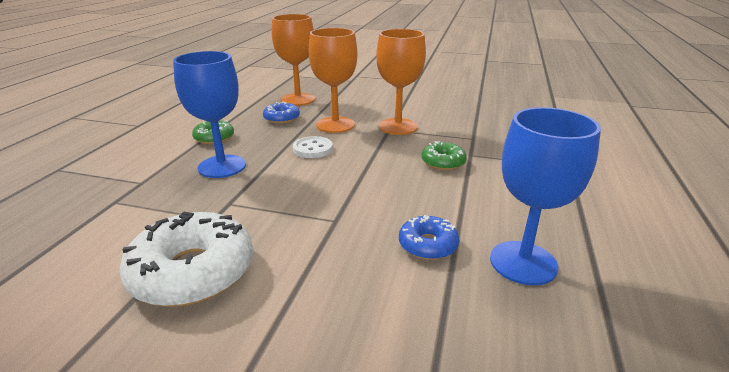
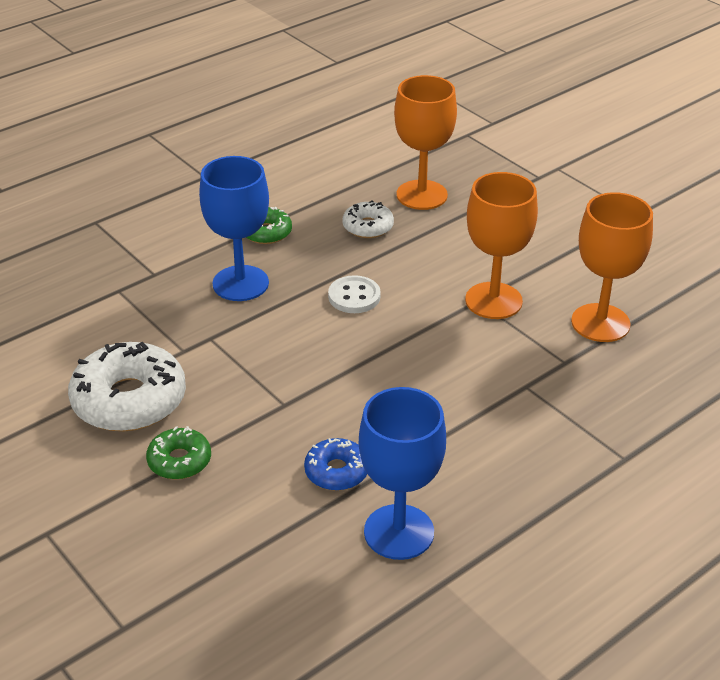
camera: 35 degrees right, 10 degrees up
(282, 118) = (368, 227): blue donut -> white donut
(335, 125) = (420, 265): orange goblet -> orange goblet (600, 323)
(443, 162) = (477, 382): green donut -> green donut (179, 461)

